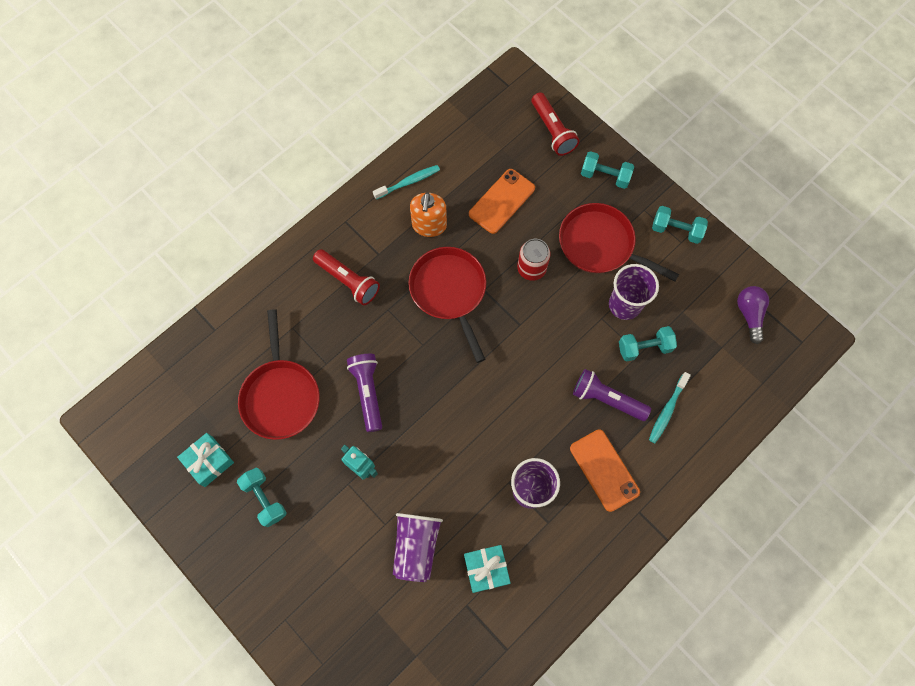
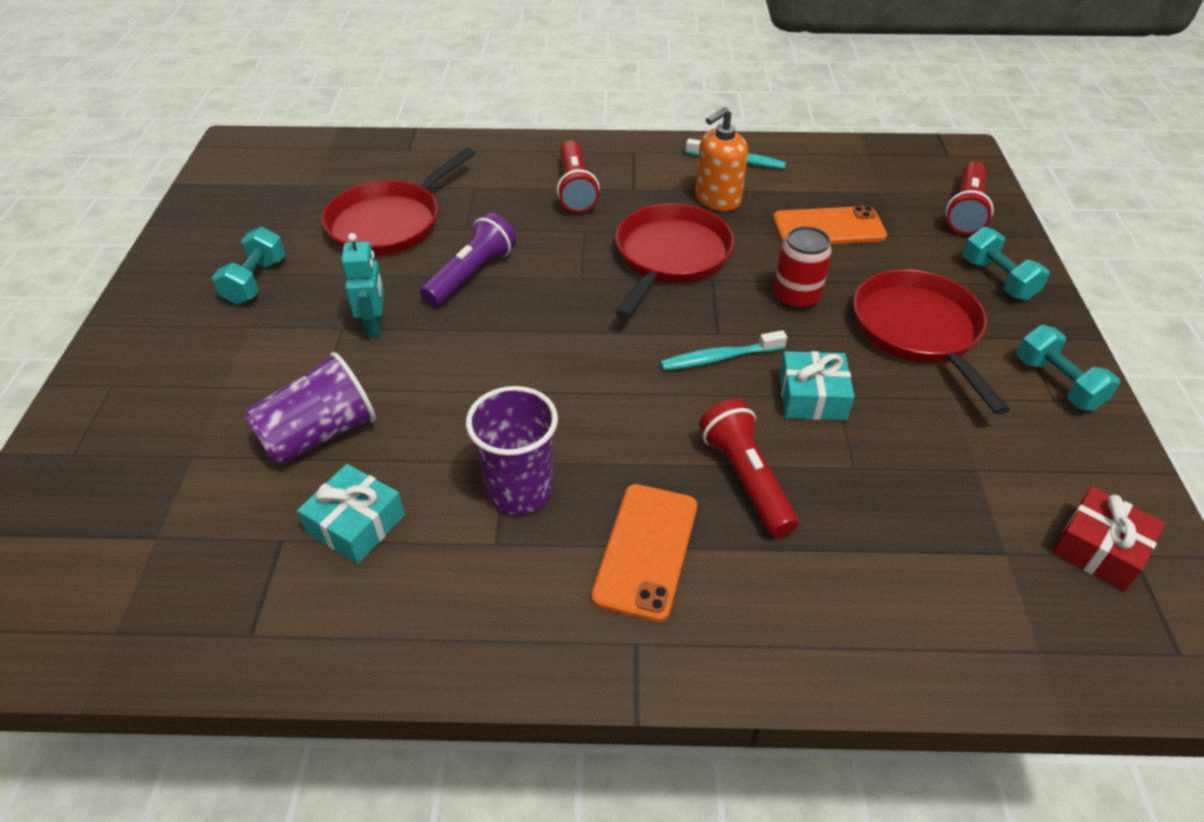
camera: 45 degrees right, 25 degrees down
(208, 461) = (260, 223): turquoise gift -> turquoise gift (812, 397)
(607, 399) = (746, 479): purple flashlight -> red flashlight
(624, 305) = (888, 405): purple cup -> none
(644, 347) = (869, 466): turquoise dumbbell -> none
(667, 410) = (825, 559): turquoise toothbrush -> turquoise toothbrush (719, 358)
(749, 314) = (1099, 549): purple light bulb -> red gift

